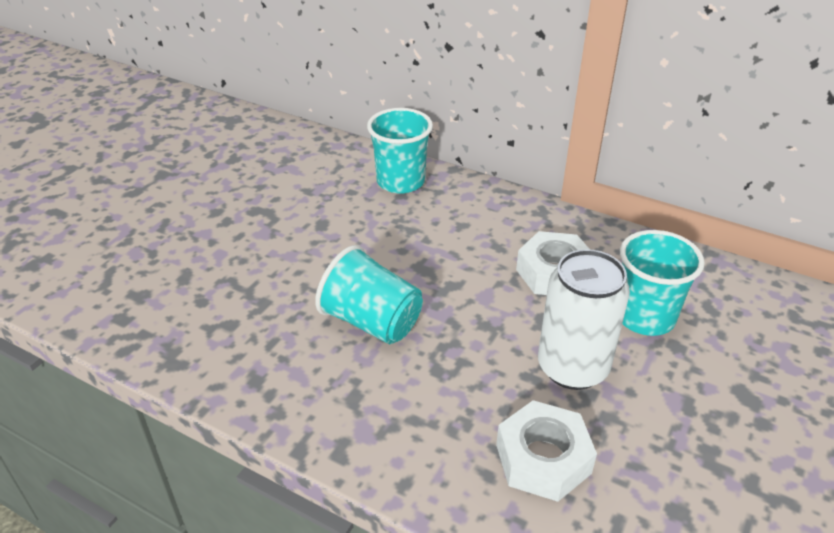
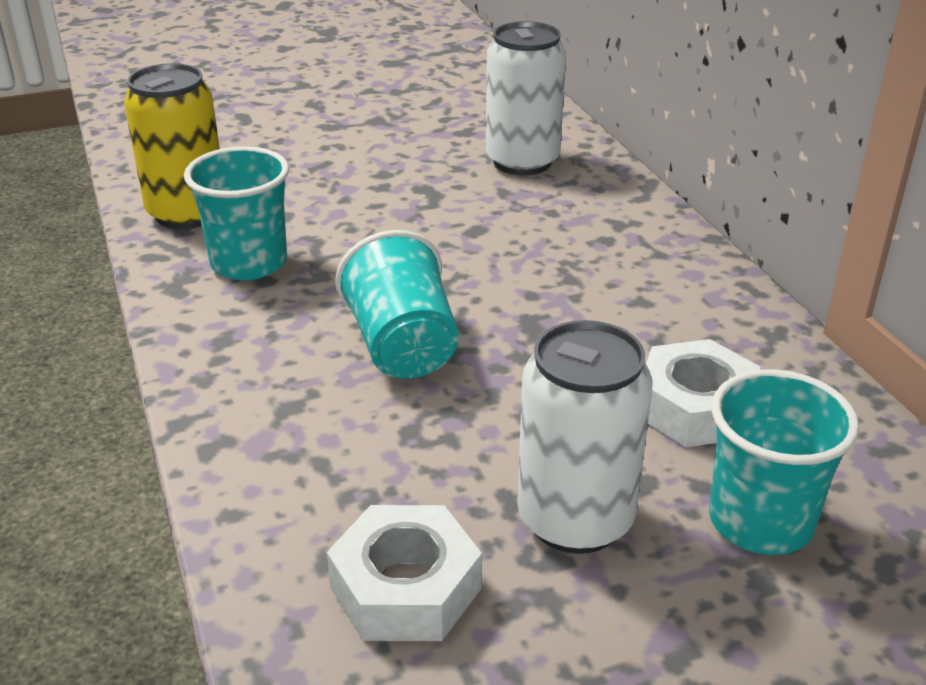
camera: 40 degrees right, 5 degrees down
(110, 305) = (187, 213): none -> yellow can
(295, 165) = (522, 162): none -> white can
(400, 181) = (624, 225): turquoise cup -> turquoise cup (249, 263)

